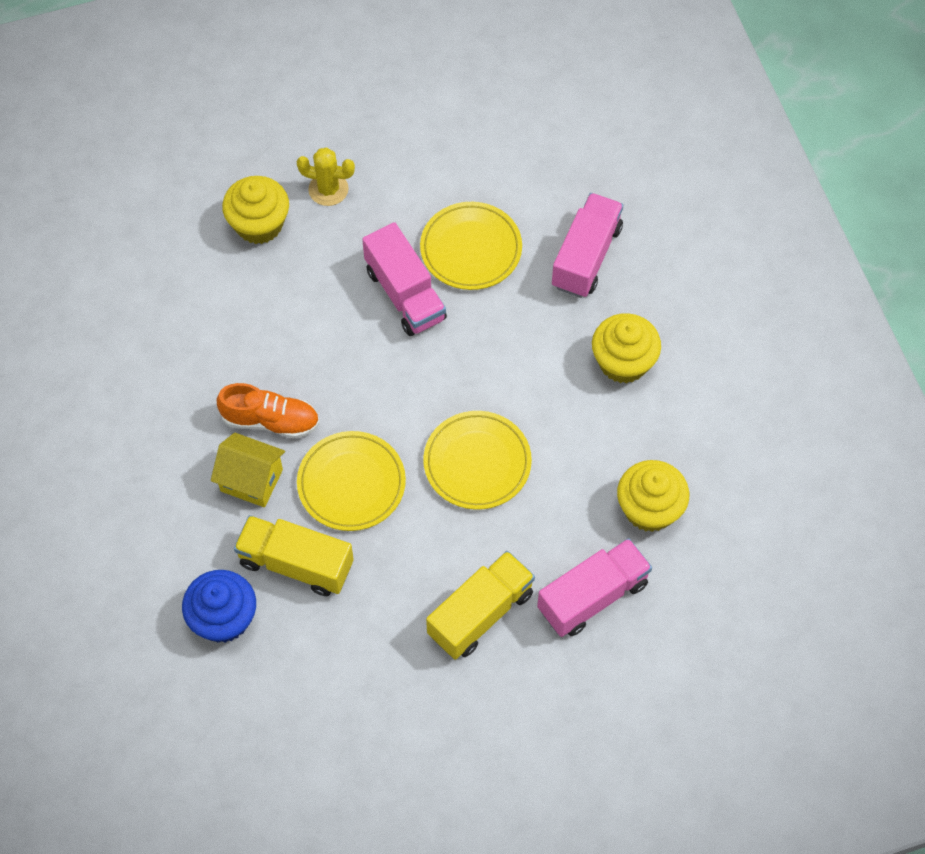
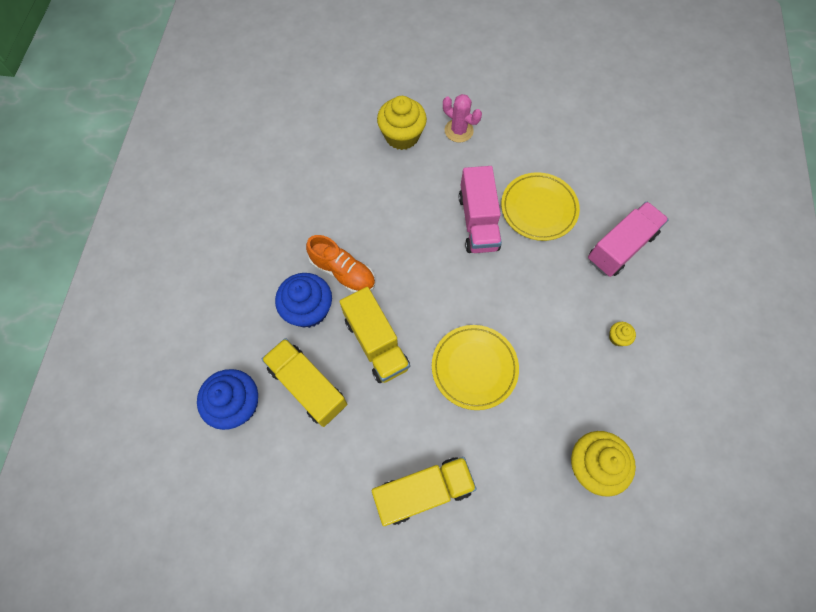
camera: 25 degrees right, 5 degrees up
(251, 480) = (308, 309): yellow house -> blue cupcake
(328, 189) = (458, 131): yellow cactus -> pink cactus
(351, 483) = (376, 343): yellow plate -> yellow truck
(592, 596) = (517, 519): pink truck -> none
(623, 362) = (617, 337): yellow cupcake -> yellow cupcake, size x0.45

